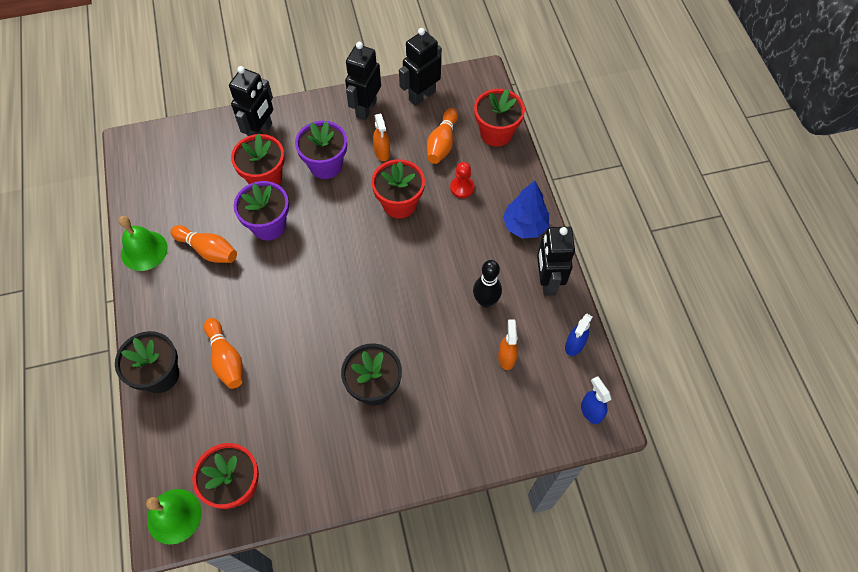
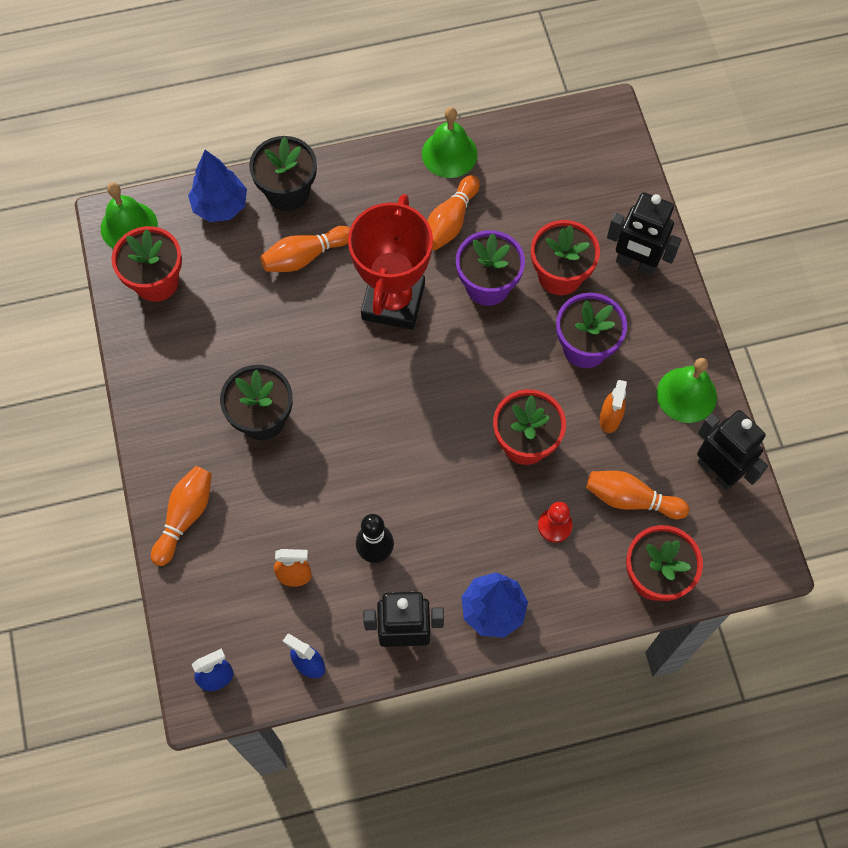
camera: 90 degrees right, 5 degrees up
(165, 432) = (220, 206): none -> blue tree
(276, 291) = (393, 301): none -> red trophy
(366, 109) = (686, 395): black robot -> green bell
(382, 153) = (610, 419): orange spray bottle -> orange spray bottle turned 60 degrees counterclockwise
(460, 444) = (185, 517): none -> orange bowling pin

